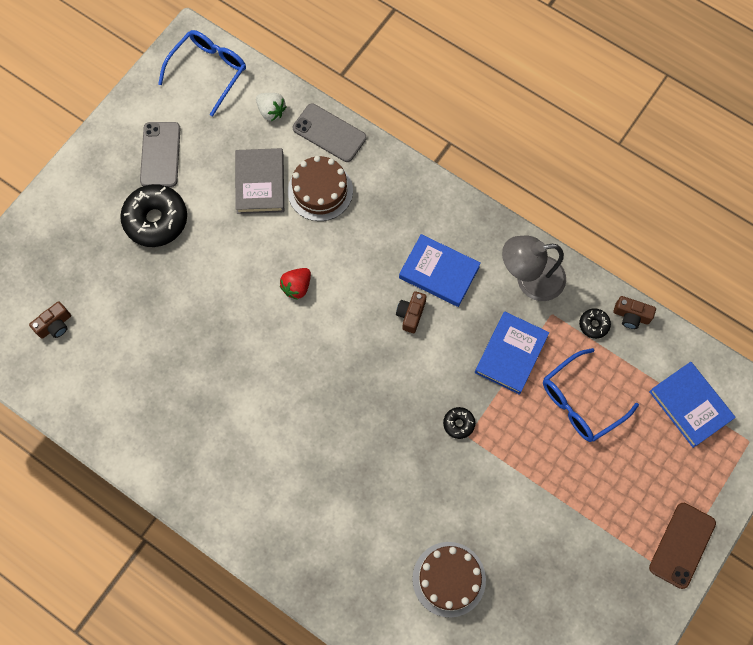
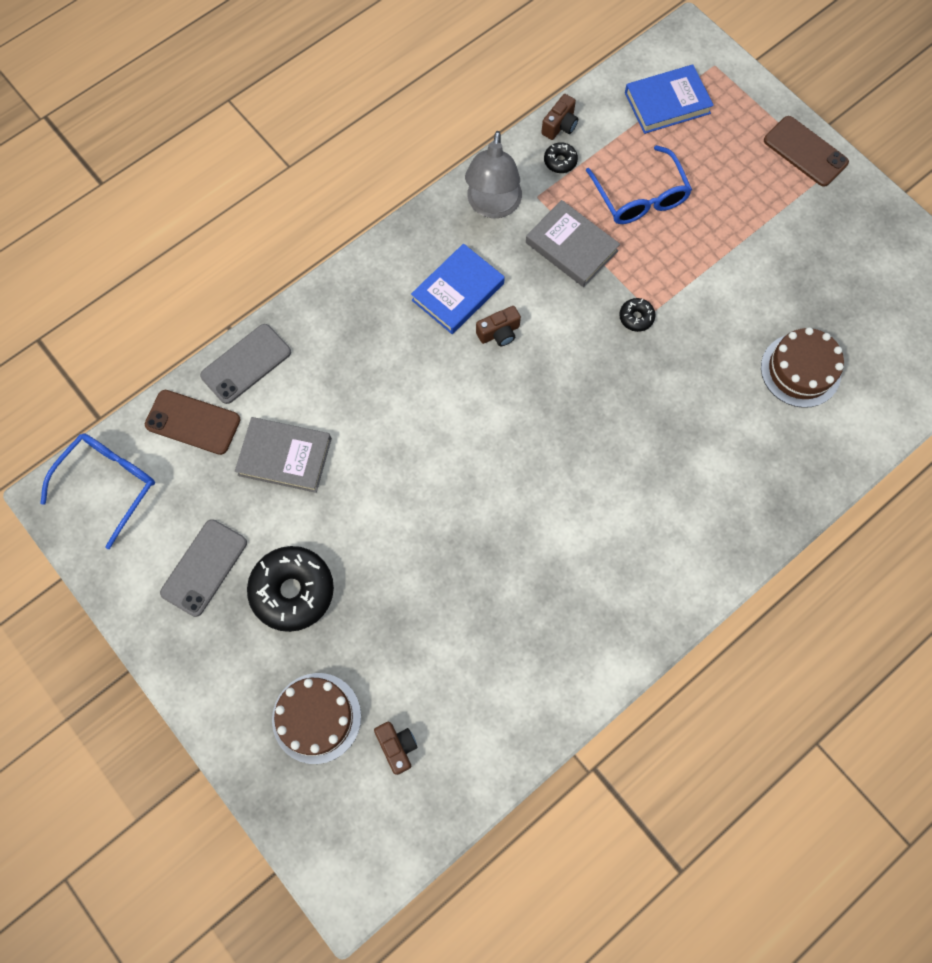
camera: 75 degrees left, 0 degrees up
(160, 154) = (204, 567): grey phone -> grey phone turned 75 degrees counterclockwise
(208, 71) = (109, 484): blue glasses -> blue glasses turned 75 degrees clockwise
(271, 111) = (193, 422): white strawberry -> brown phone
(297, 287) = (431, 445): red strawberry -> none
(320, 191) = (317, 391): brown cake -> brown cake (316, 718)
(411, 314) = (499, 333): brown camera -> brown camera turned 60 degrees counterclockwise
(511, 354) = (571, 247): blue book -> grey book

